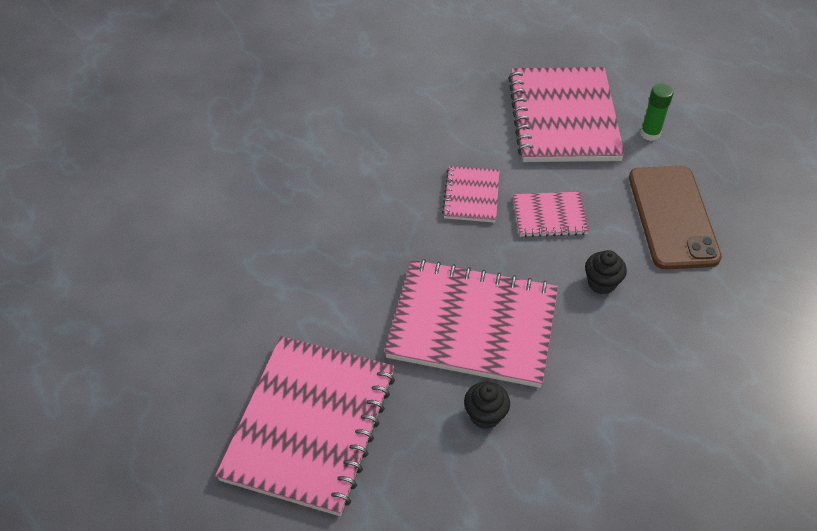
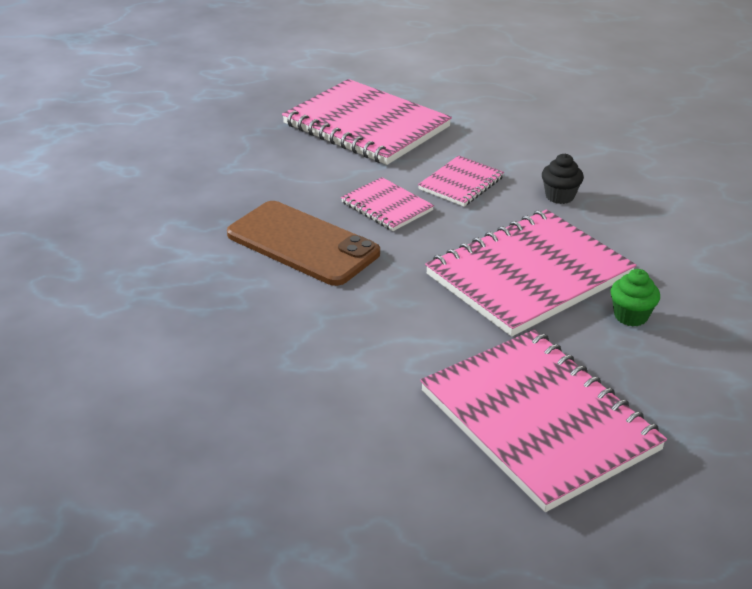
camera: 50 degrees left, 15 degrees down
(485, 415) = (631, 316): black cupcake -> green cupcake
(650, 134) = (439, 102): green glue stick -> none
(672, 217) = (533, 136): brown phone -> brown phone (302, 244)

